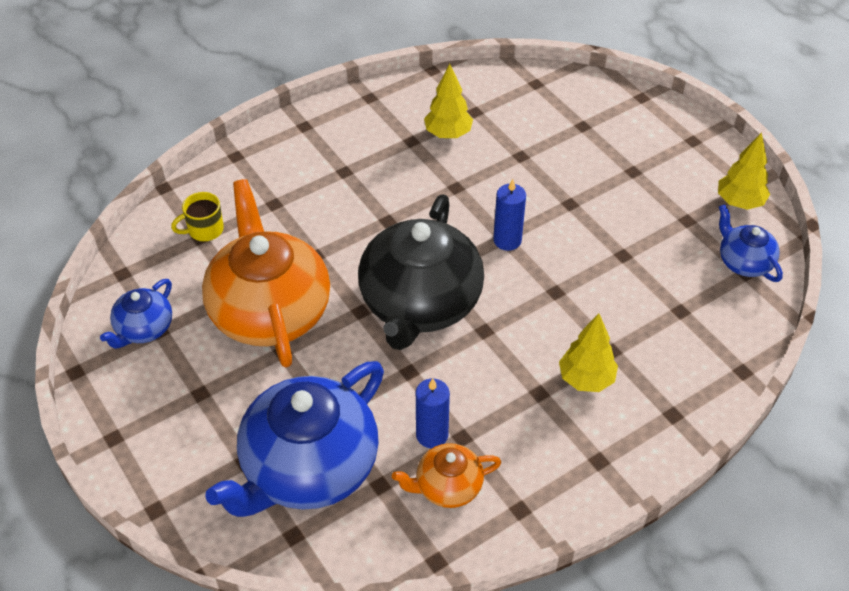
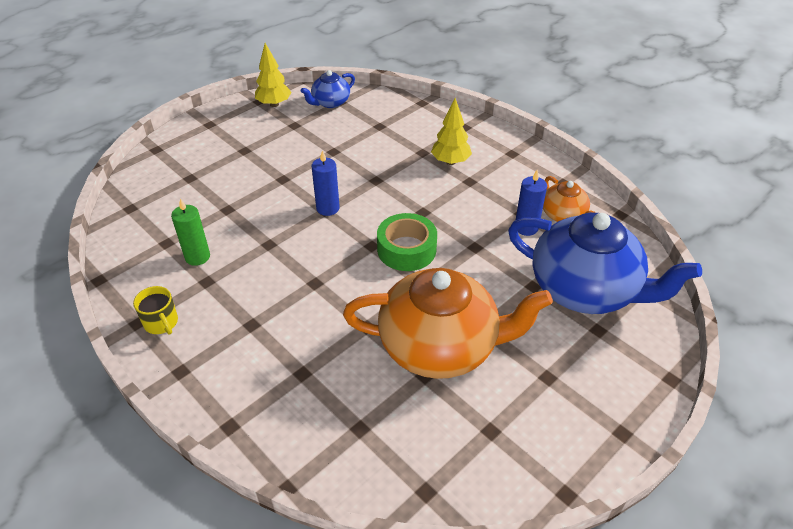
camera: 100 degrees left, 5 degrees down
(143, 329) = (493, 446): blue teapot -> none
(204, 230) = (348, 427): yellow mug -> yellow mug (161, 323)
(270, 311) = (440, 346): orange teapot -> orange teapot turned 150 degrees counterclockwise
(420, 304) = (406, 249): black teapot -> green tape
(448, 134) = (197, 257): yellow tree -> green candle

